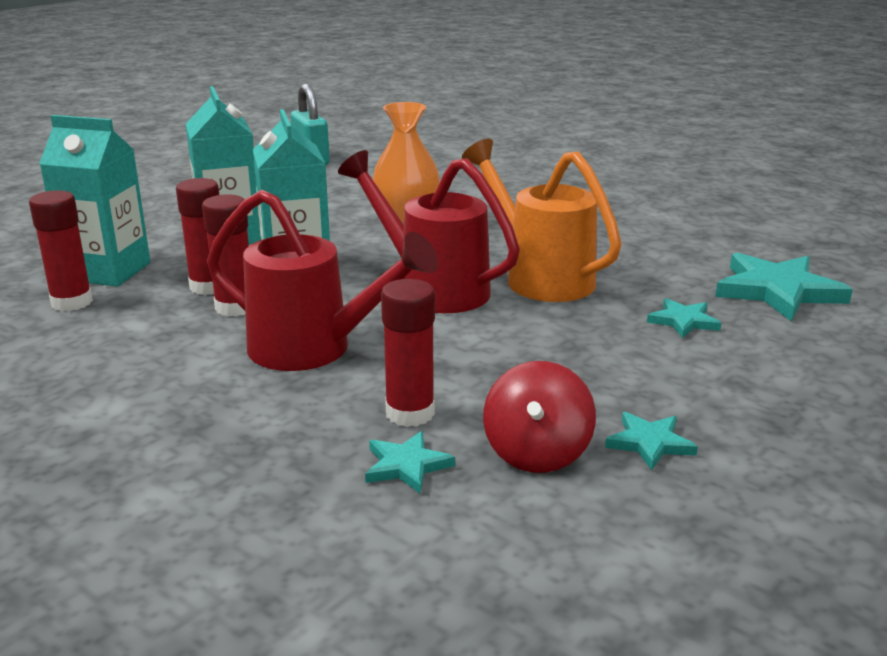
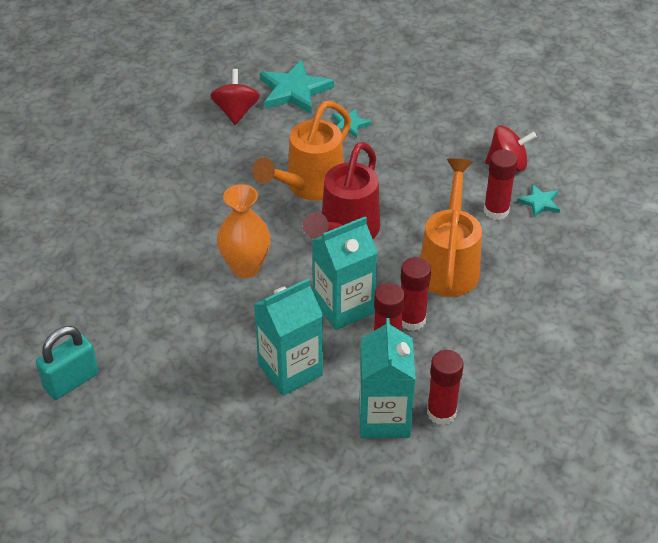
camera: 105 degrees left, 20 degrees up
(314, 349) = (449, 265): red watering can -> orange watering can
(650, 443) = (481, 131): turquoise star -> none
(722, 250) = (236, 112): none -> red spinning top

